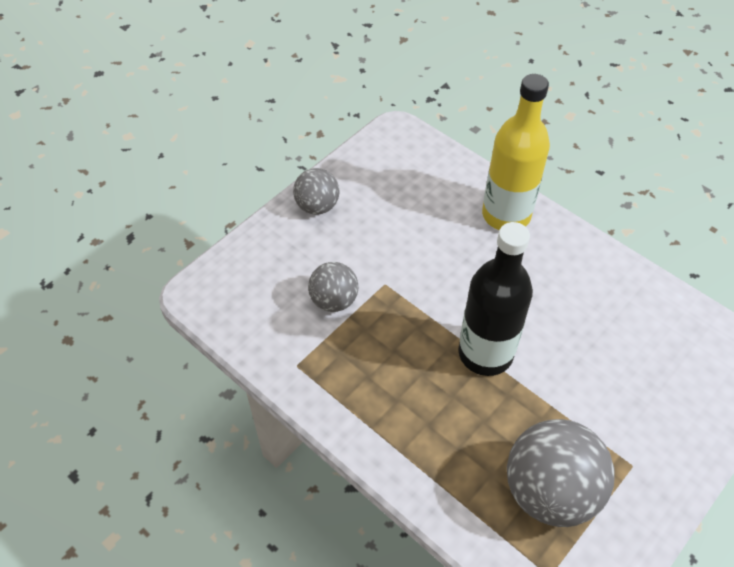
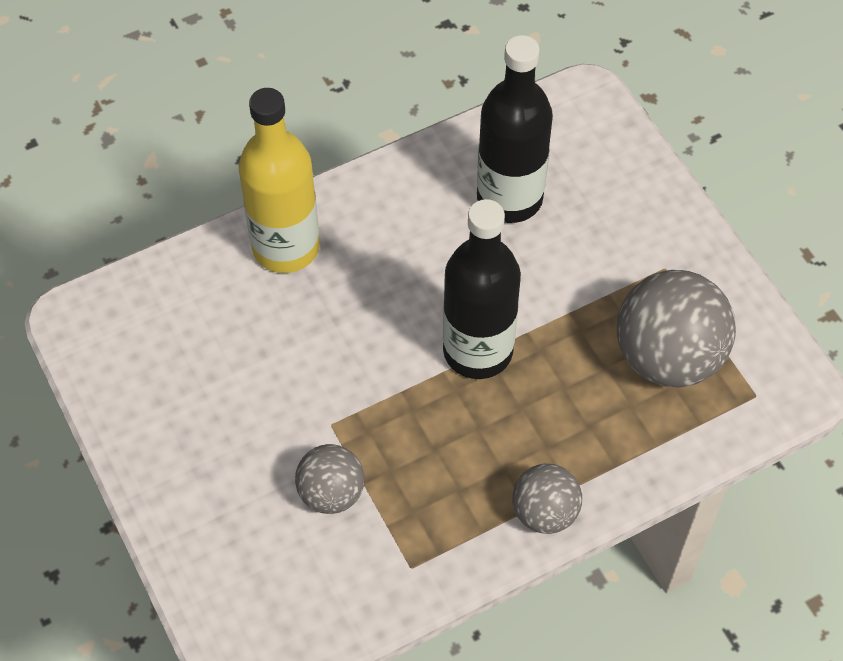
camera: 70 degrees left, 5 degrees up
(317, 206) = (163, 464): grey ball -> grey ball (544, 512)
(628, 334) = (509, 198): none -> black bottle

